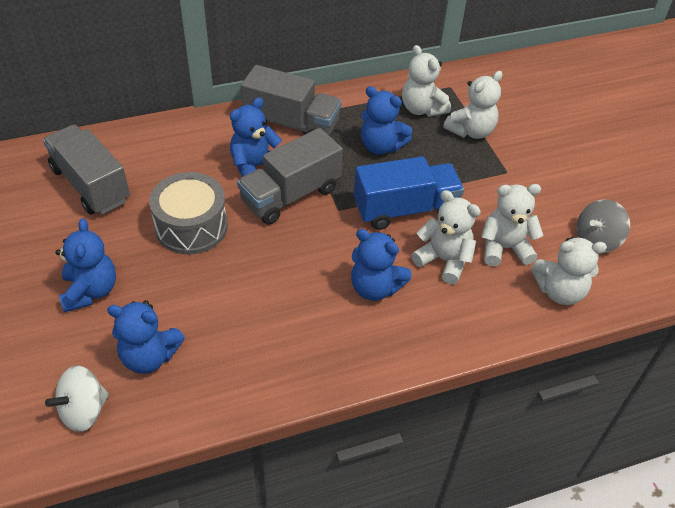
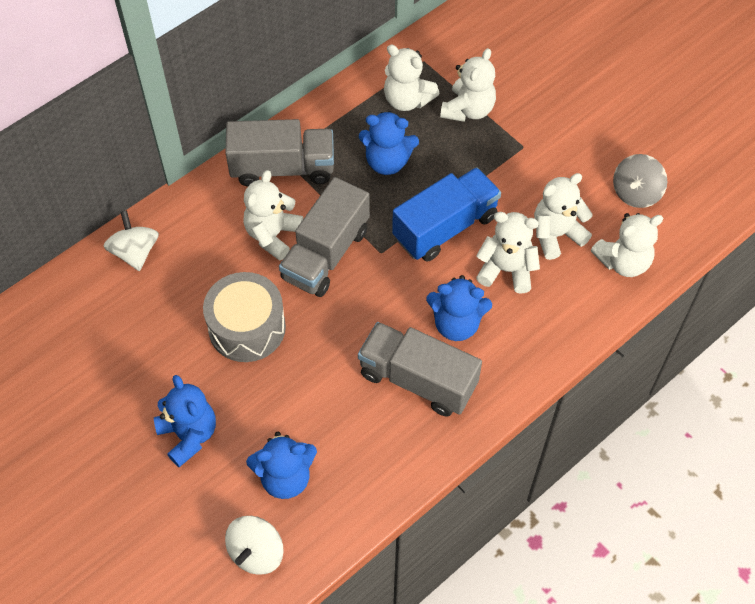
camera: 20 degrees left, 10 degrees up
(91, 185) = (116, 320): grey truck -> grey truck (417, 380)
(138, 143) = (135, 252): none -> white spinning top
(255, 167) = (273, 235): blue teddy bear -> white teddy bear

